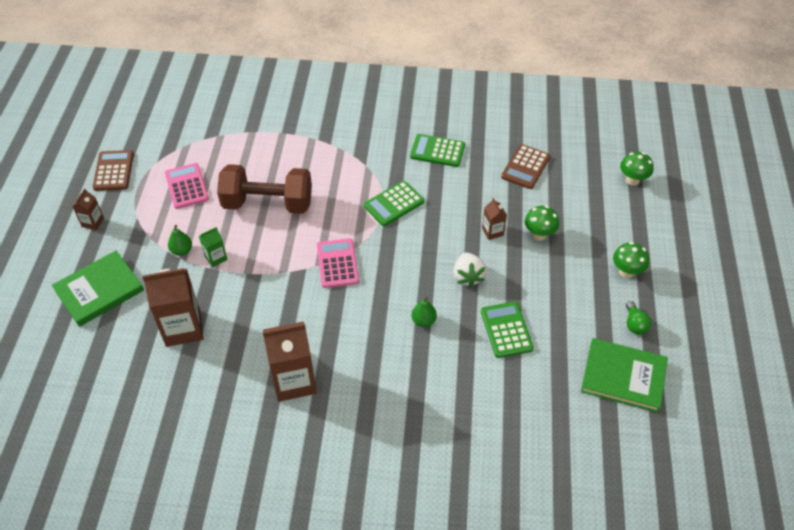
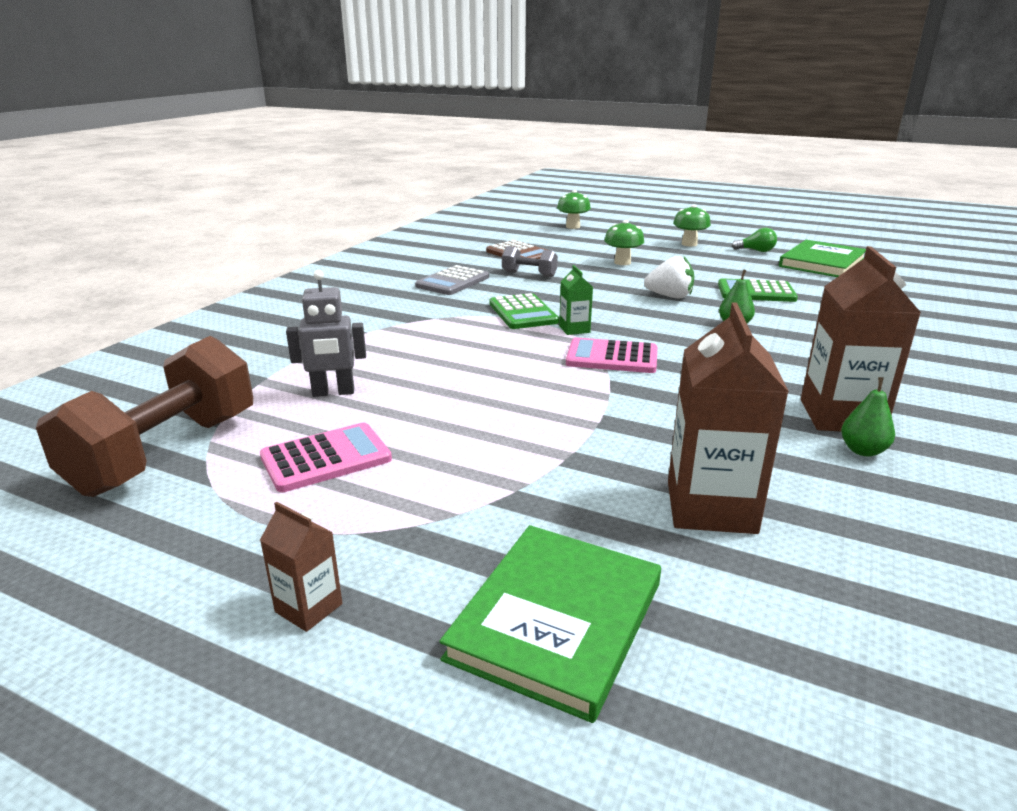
camera: 70 degrees left, 25 degrees down
(99, 290) = (557, 620): green book -> green book turned 45 degrees clockwise
(113, 171) = (164, 551): brown calculator -> none
(182, 251) = (500, 484): green pear -> green pear (863, 450)
(186, 186) = (326, 458): pink calculator -> pink calculator turned 150 degrees clockwise
(216, 258) = (543, 450): green carton -> green carton (574, 329)
(248, 162) = (333, 392): none -> grey robot
(268, 203) = (447, 389): brown dumbbell -> brown dumbbell (166, 453)
(437, 151) = (453, 282): green calculator -> grey calculator
(476, 186) = (529, 274): none -> grey dumbbell
(492, 232) = (606, 278): brown carton -> none

